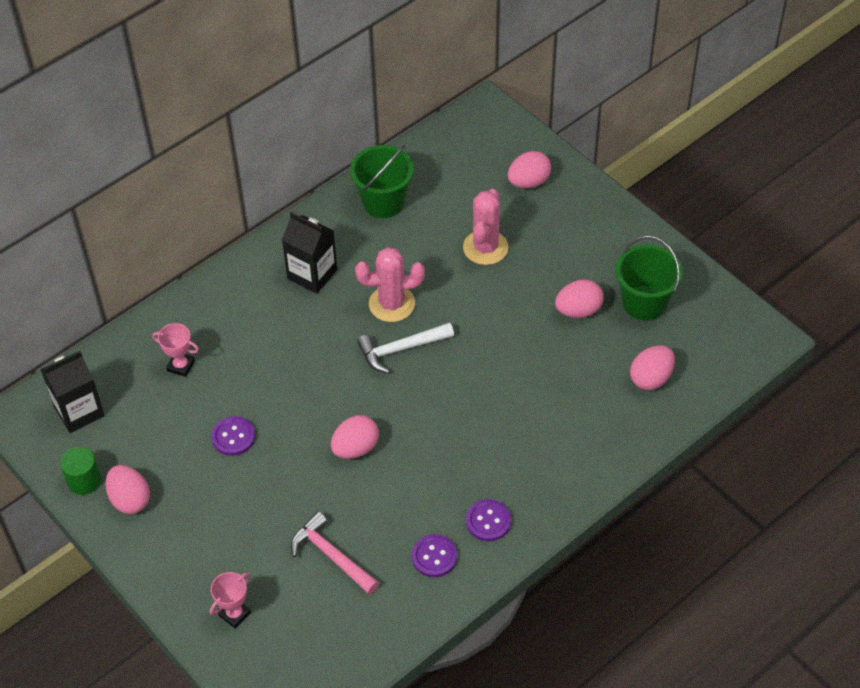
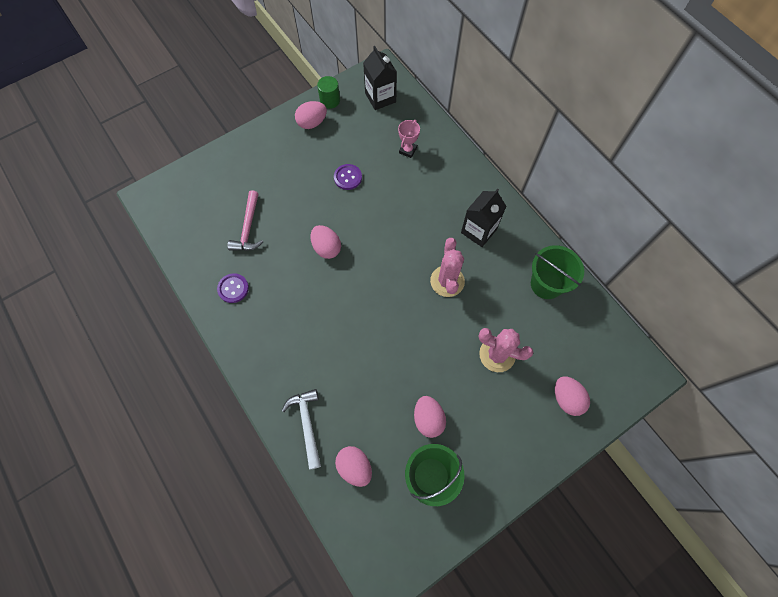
camera: 95 degrees right, 15 degrees up
(234, 614) = (221, 174): pink trophy -> none
(332, 556) = (248, 228): pink hammer -> pink hammer turned 135 degrees clockwise
(401, 349) = (405, 284): white hammer -> white hammer (307, 424)
(488, 521) = (252, 326): purple button -> none

